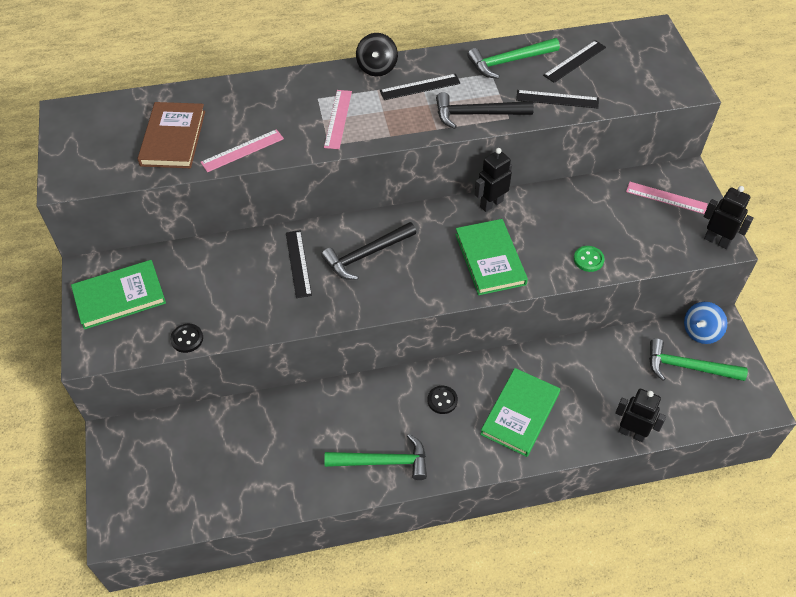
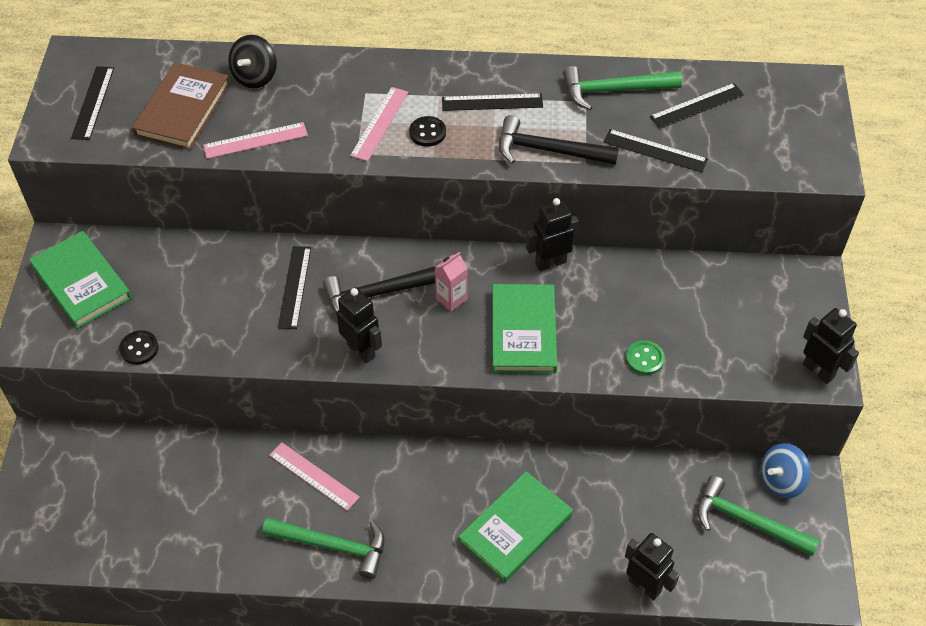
camera: 15 degrees right, 0 degrees up
(95, 146) = (93, 102): none -> black ruler
(119, 297) = (81, 282): green book -> green book turned 60 degrees clockwise
(369, 300) = (361, 350): none -> black robot
(377, 67) = (449, 68): black spinning top -> black spinning top (255, 76)
(425, 246) = (451, 299): none -> pink carton
(442, 400) = (427, 490): black button -> black button (427, 133)
(666, 198) = (774, 301): pink ruler -> pink ruler (313, 476)

